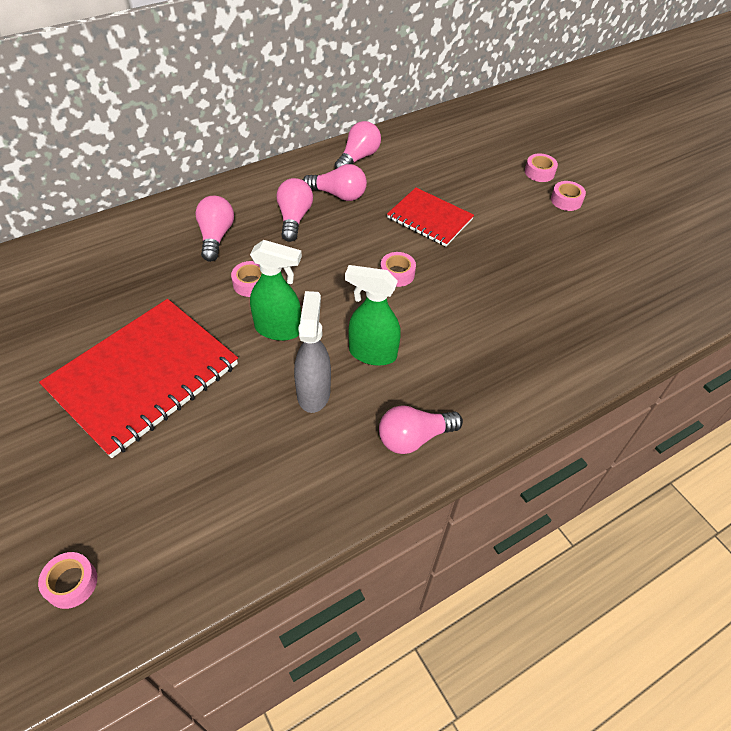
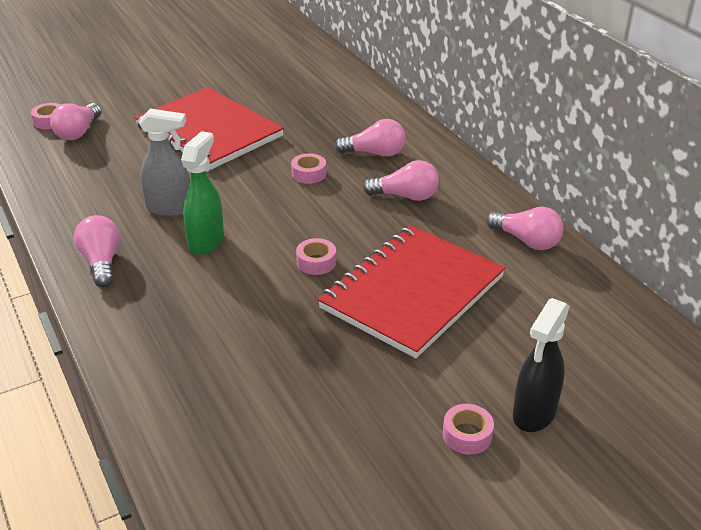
camera: 95 degrees right, 15 degrees down
(278, 329) = (247, 190): green spray bottle -> none
(338, 194) = (450, 225): pink light bulb -> pink light bulb (78, 132)
(429, 219) = (412, 292): red notebook -> red notebook, size x1.75
(539, 172) = (534, 414): pink tape -> black spray bottle

